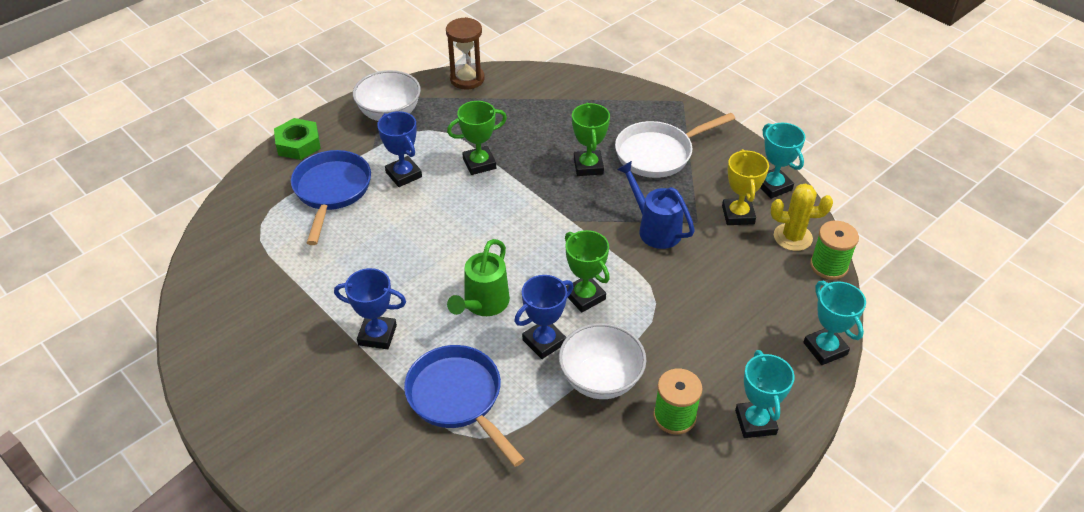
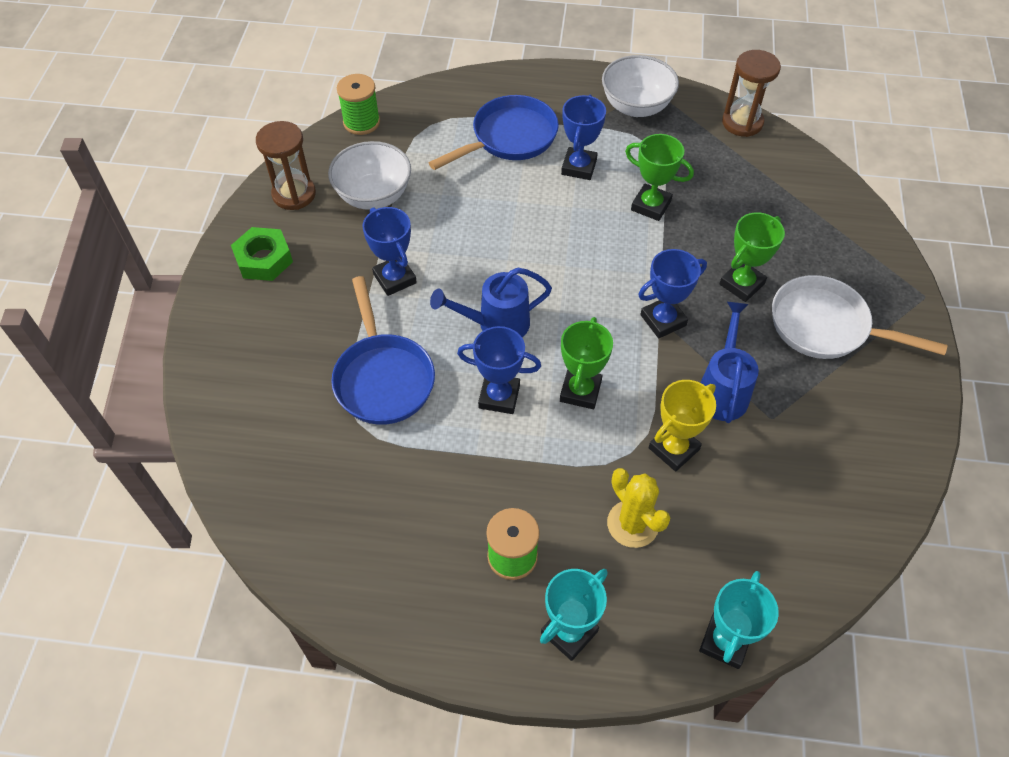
camera: 50 degrees right, 10 degrees up
(219, 346) = (294, 194): none -> brown hourglass
(298, 144) = (535, 80): green nut -> green nut (264, 259)
(458, 398) = (383, 378): blue pan -> blue pan turned 150 degrees clockwise
(483, 304) = (496, 324): green watering can -> blue watering can
(574, 220) = (663, 320): none -> blue trophy
(600, 379) = (498, 468): white bowl -> white bowl (374, 196)
(738, 215) = (822, 448): yellow trophy -> yellow trophy (673, 449)
(773, 186) = (900, 454): turquoise trophy -> none
(792, 237) = (847, 517): yellow cactus -> yellow cactus (632, 524)
(829, 266) = (844, 577): green spool -> green spool (361, 122)

